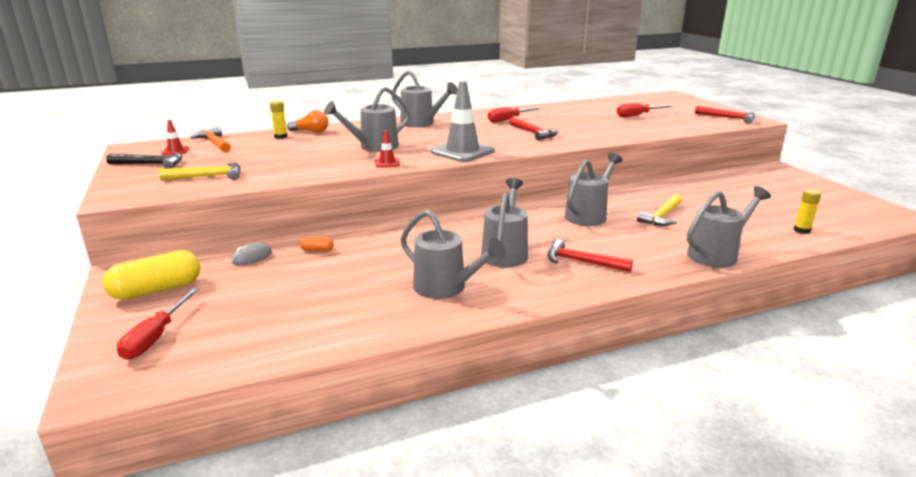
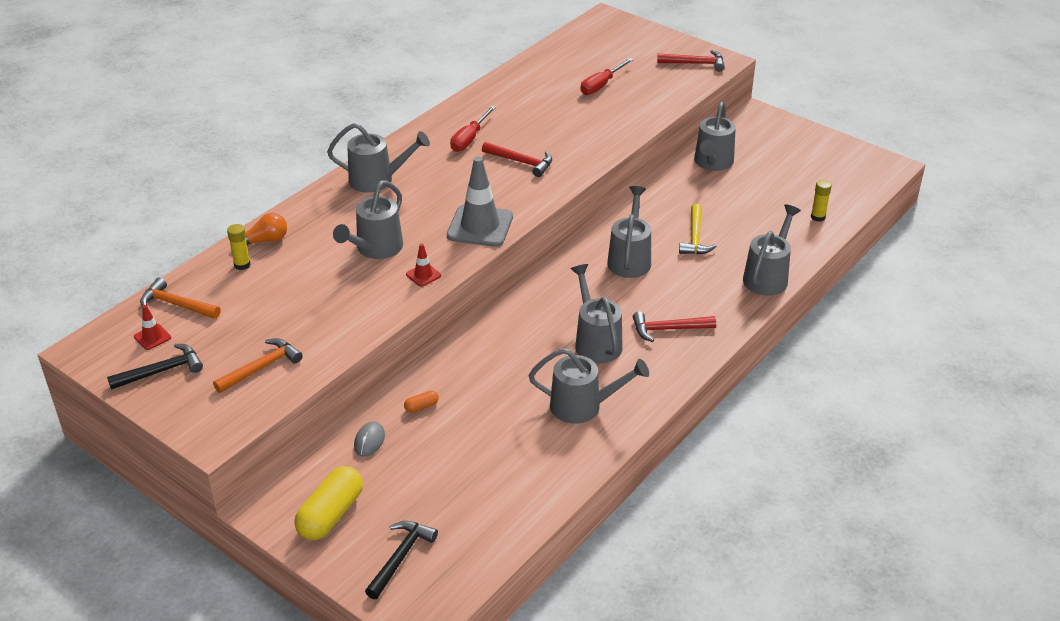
camera: 30 degrees left, 15 degrees up
(156, 337) = (400, 557): red screwdriver -> black hammer
(208, 176) = (261, 367): yellow hammer -> orange hammer
(714, 183) = (712, 163): none -> grey watering can

